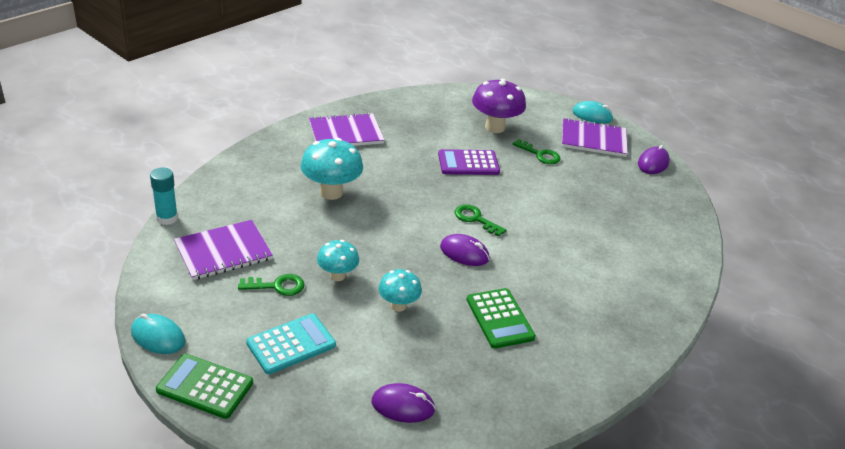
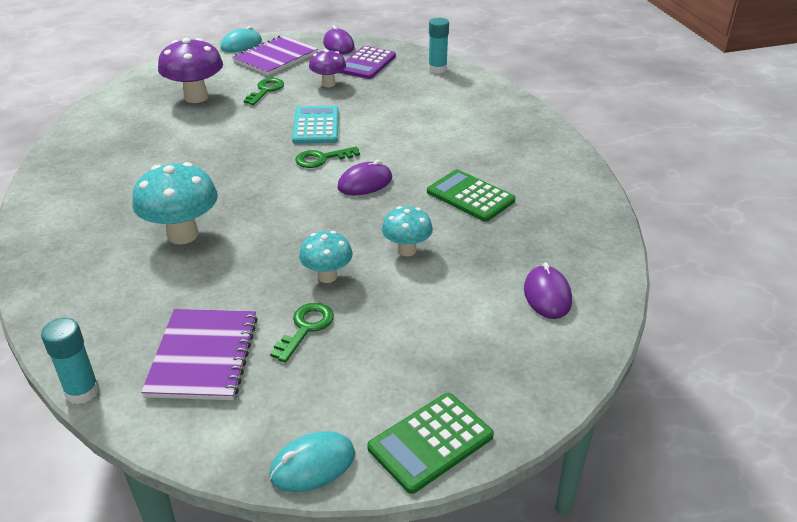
camera: 55 degrees left, 0 degrees up
(291, 344) = (409, 347): turquoise calculator -> turquoise calculator (316, 126)
(346, 133) = (87, 189): purple notebook -> none
(403, 406) = (547, 295): purple mouse -> purple mouse turned 45 degrees counterclockwise
(468, 163) = (234, 132): purple calculator -> purple calculator (366, 63)
(499, 318) = (470, 196): green calculator -> green calculator turned 150 degrees counterclockwise
(540, 154) = (266, 90): green key -> green key turned 45 degrees counterclockwise
(585, 181) = (328, 84): none -> purple mushroom
(682, 233) = (437, 69): none -> turquoise glue stick

